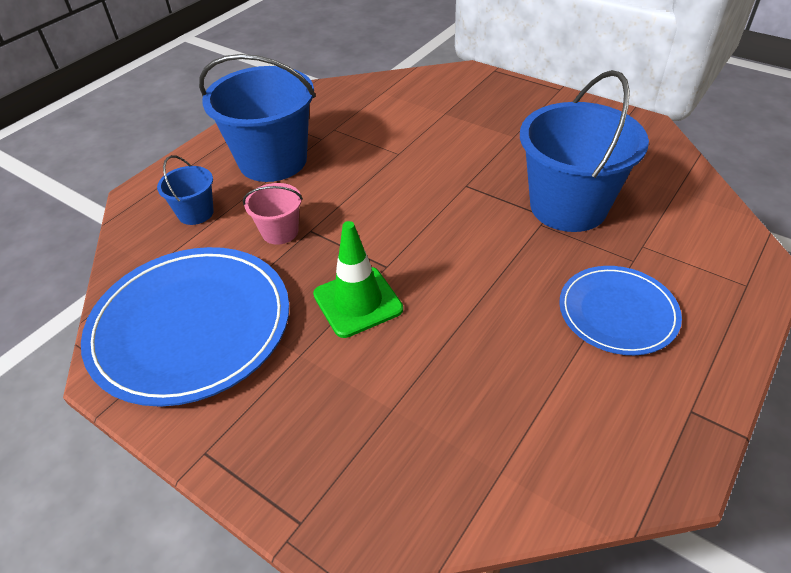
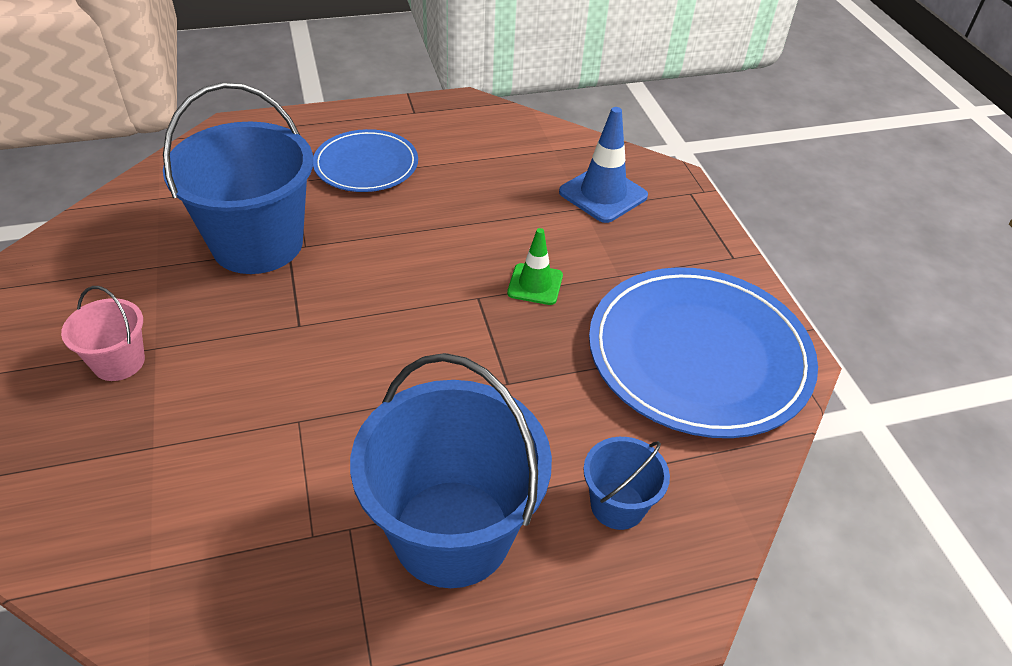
camera: 145 degrees left, 0 degrees up
(280, 232) = (540, 403): pink bucket -> pink bucket (119, 362)
(357, 302) = (535, 284): green traffic cone -> green traffic cone, size x0.64
(390, 442) = (603, 194): none -> blue traffic cone

